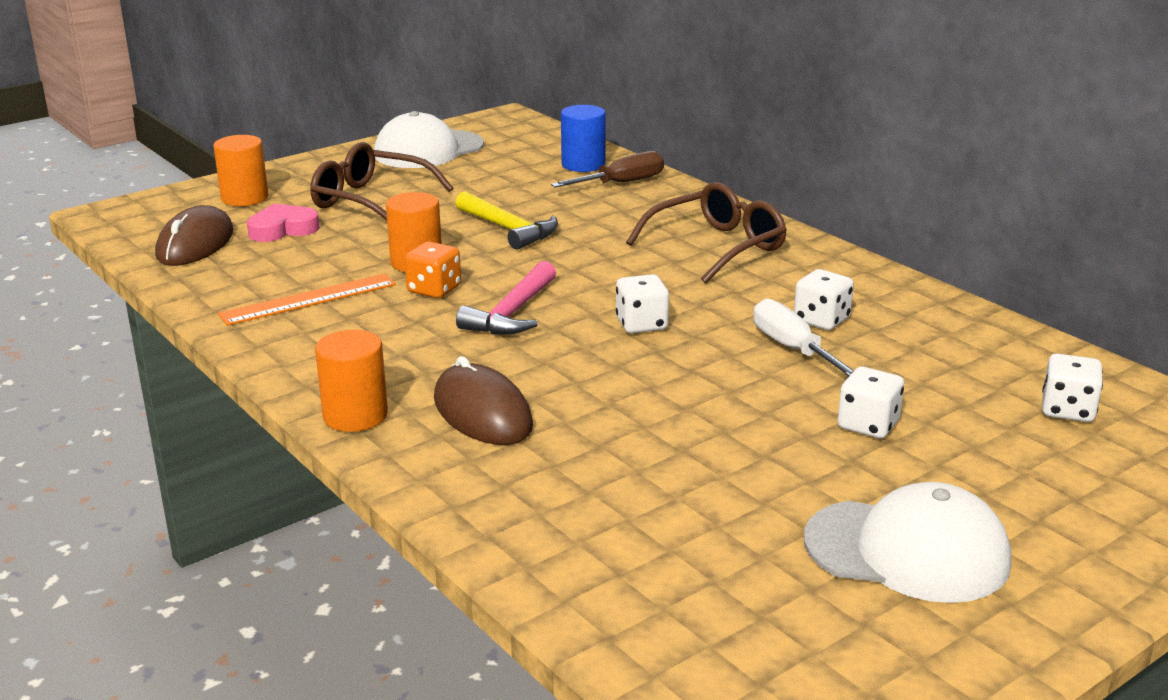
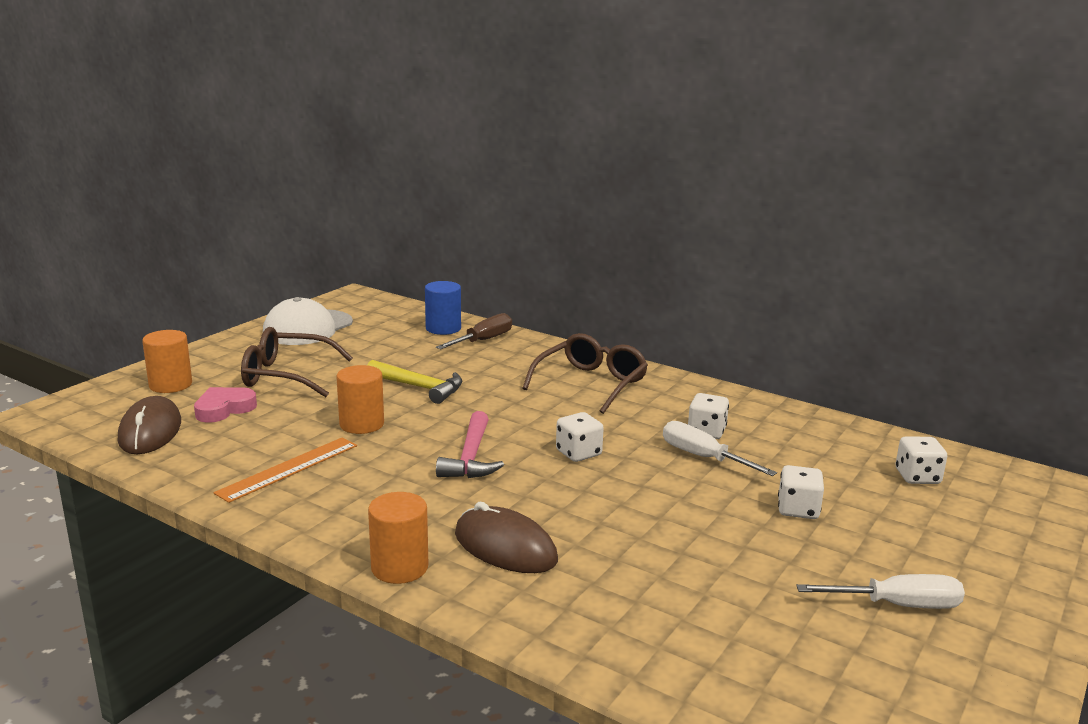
camera: 20 degrees left, 5 degrees down
(434, 289) = (392, 446): orange dice -> none
(907, 551) = (897, 605): white cap -> white screwdriver

